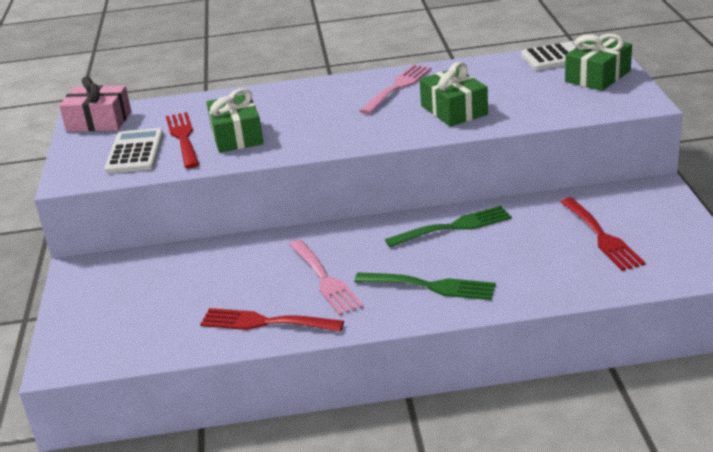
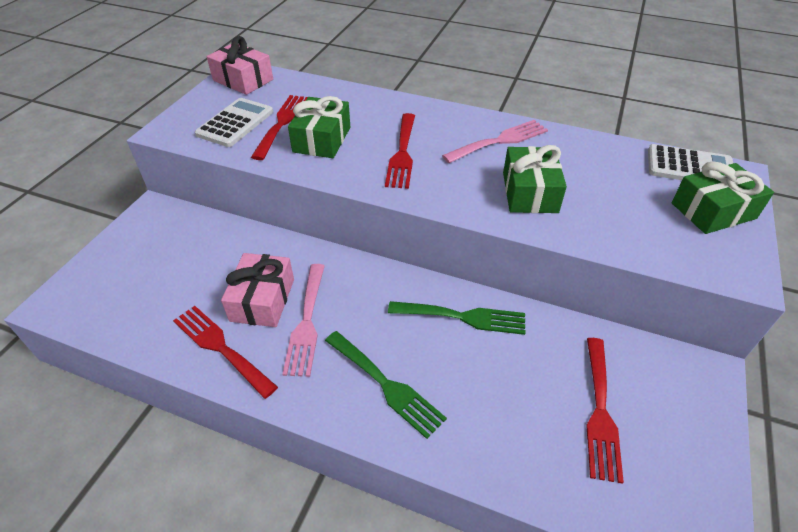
camera: 25 degrees right, 15 degrees up
(268, 282) = (262, 300): none -> pink gift
(322, 121) = (402, 153): none -> red fork

